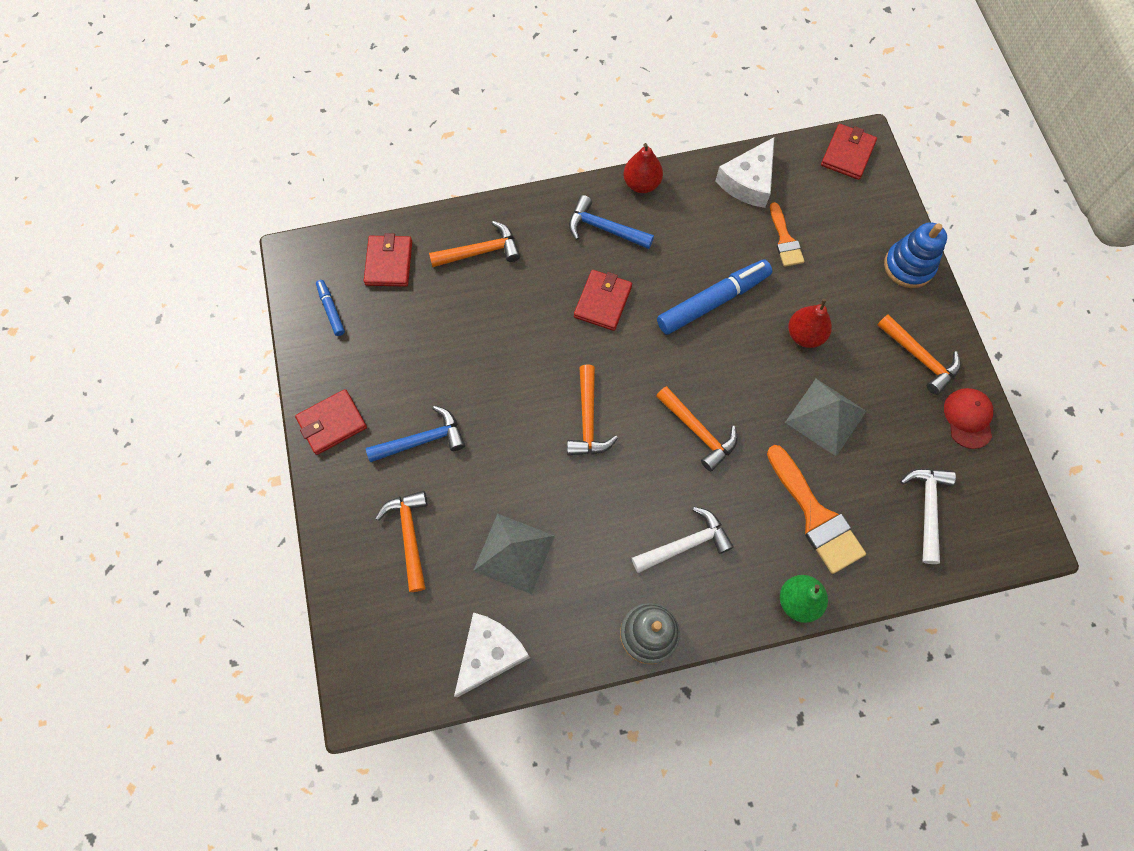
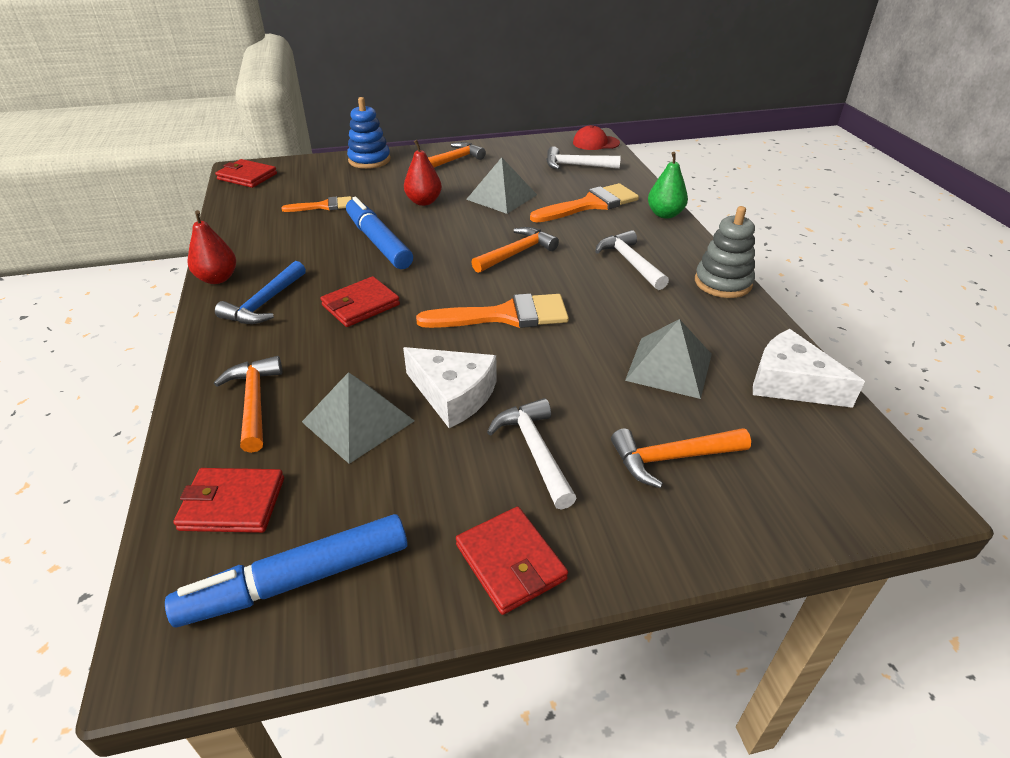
camera: 90 degrees left, 30 degrees down
(331, 310) = (298, 580): blue marker -> blue marker, size x2.04
(422, 440) = (535, 451): blue hammer -> white hammer
(458, 321) = (358, 421): none -> grey pyramid
(588, 420) = (504, 316): orange hammer -> orange brush
(603, 302) = (361, 305): red wallet -> red wallet turned 60 degrees counterclockwise
(748, 182) = (250, 220): white cheese -> white cheese (453, 394)
(968, 418) = (503, 149): red cap -> red cap (595, 143)

